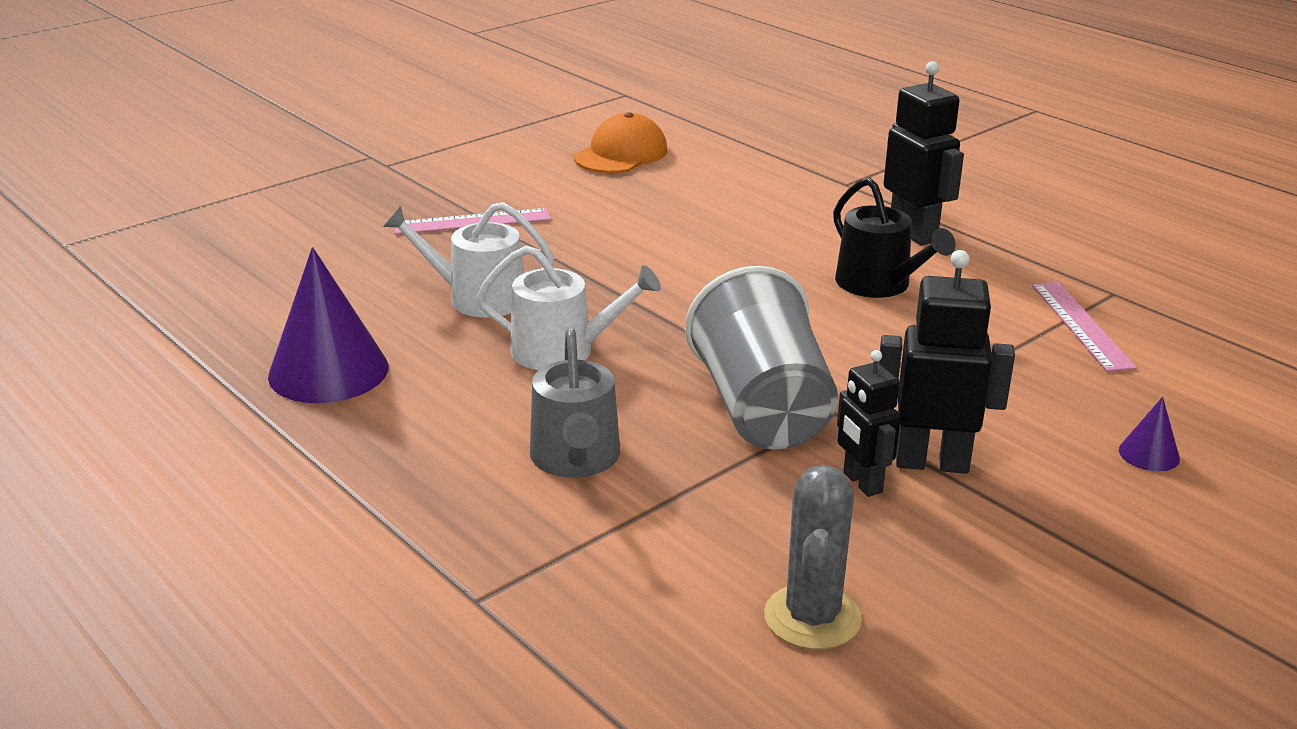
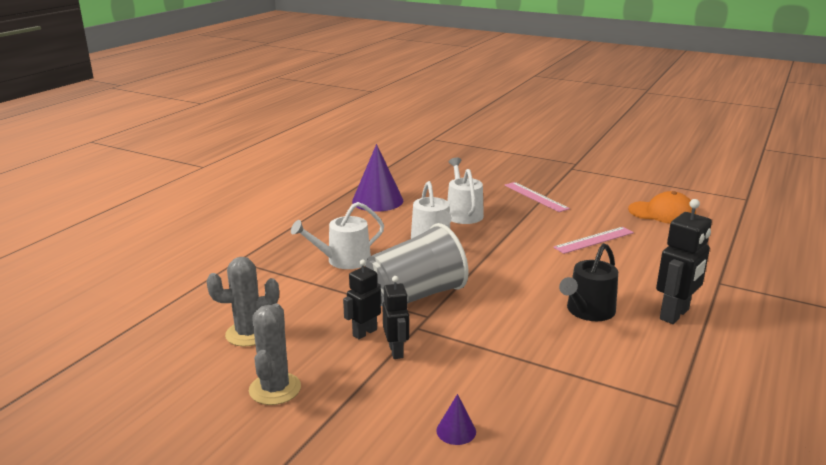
camera: 70 degrees right, 5 degrees down
(576, 459) = (343, 260): grey watering can -> white watering can
(932, 462) = (396, 351): black robot -> black robot, size x0.63
(1011, 607) = (275, 389): none -> grey cactus
(1081, 325) = (610, 393): pink ruler -> pink ruler (594, 240)

